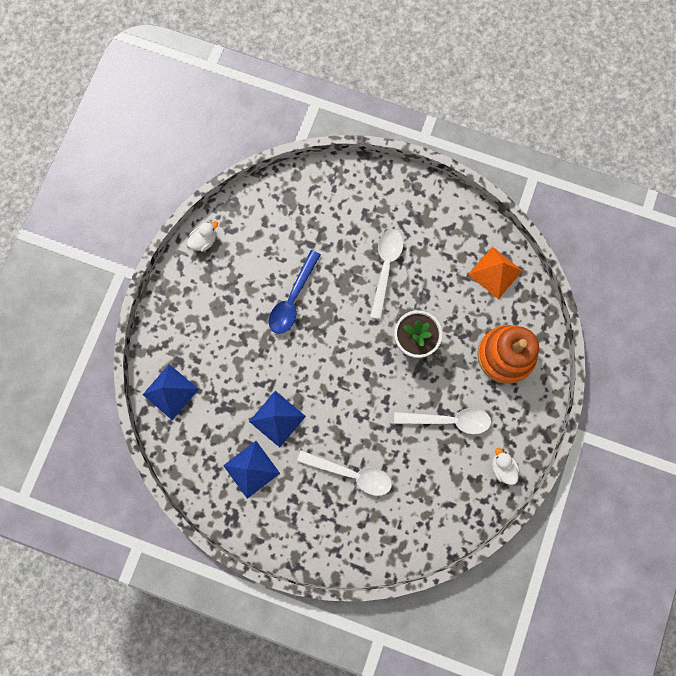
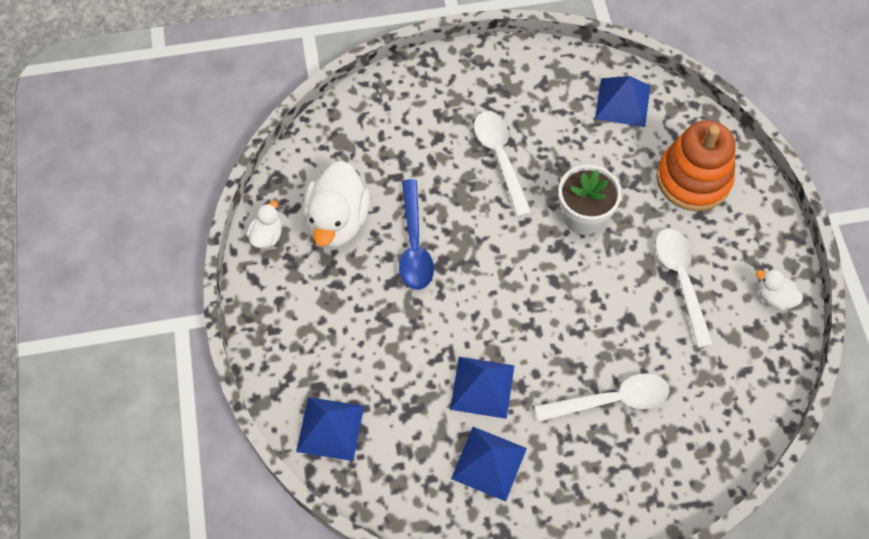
camera: 30 degrees left, 15 degrees down
(254, 255) = (337, 222): none -> white duck
(449, 420) = (680, 280): white spoon -> white spoon turned 75 degrees counterclockwise
(495, 272) = (622, 102): orange pyramid -> blue pyramid

